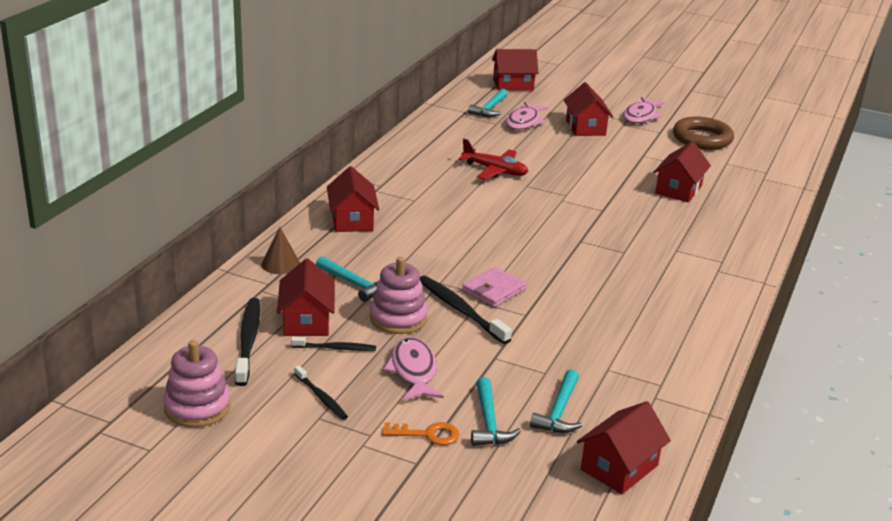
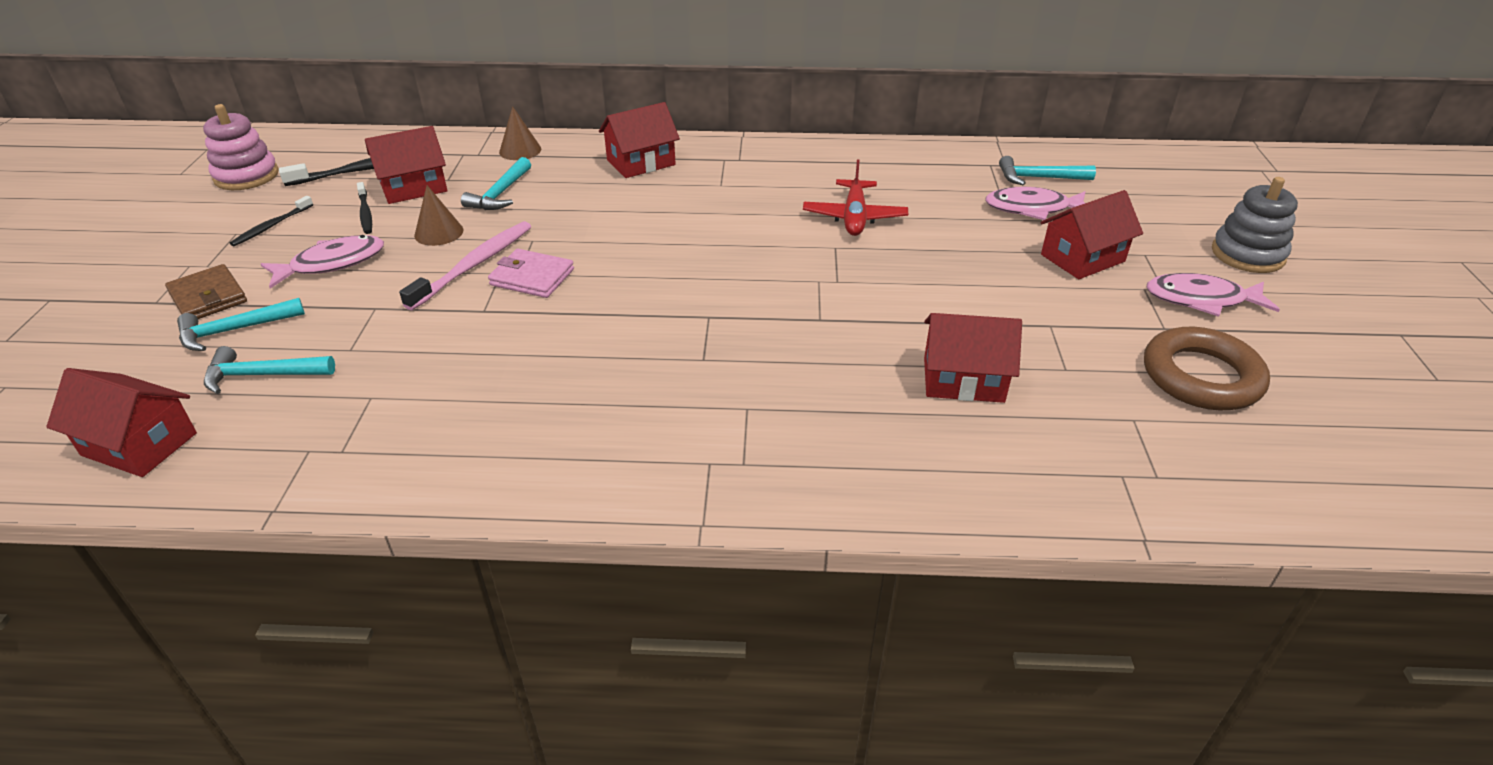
camera: 70 degrees right, 10 degrees up
(398, 318) = (439, 232): pink stacking toy -> brown cone
(427, 434) = (208, 297): orange key -> brown wallet
(460, 310) = (474, 265): black toothbrush -> pink toothbrush
(513, 85) = (1145, 178): red house -> none
(608, 92) = (1247, 254): none -> grey stacking toy

